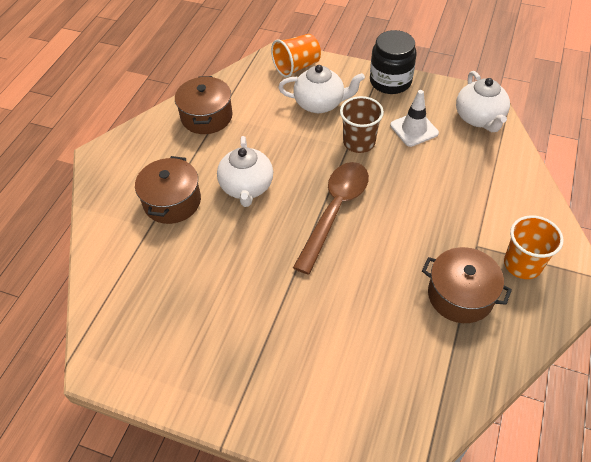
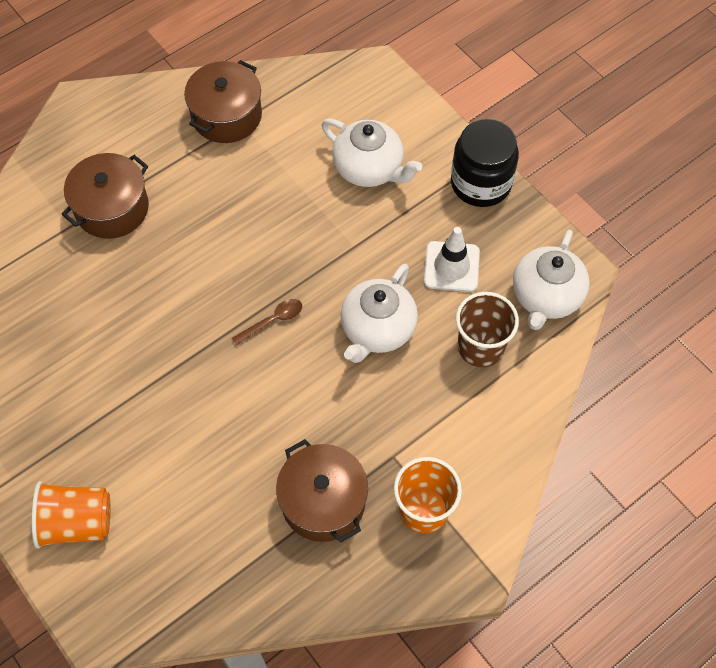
camera: 30 degrees right, 10 degrees up
(247, 187) = (201, 235): white teapot -> white teapot (377, 329)
(297, 67) = (383, 100): orange cup -> orange cup (77, 522)
(335, 211) = (273, 320): brown spoon -> brown spoon, size x0.42
(359, 142) = (371, 248): brown cup -> brown cup (480, 347)

